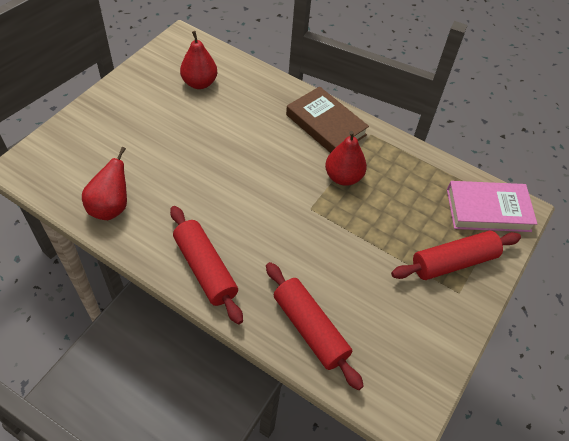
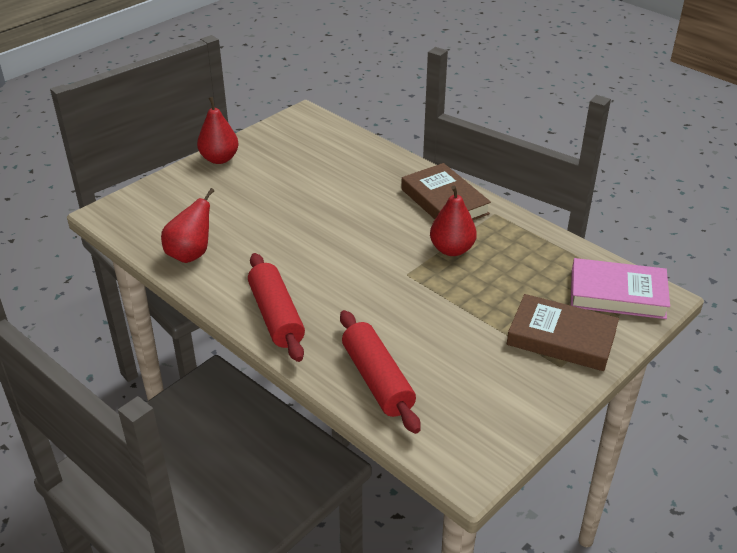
camera: 15 degrees right, 15 degrees down
(199, 83) = (313, 155): red pear -> red pear (219, 159)
(453, 262) = (561, 338): red rolling pin -> brown book

